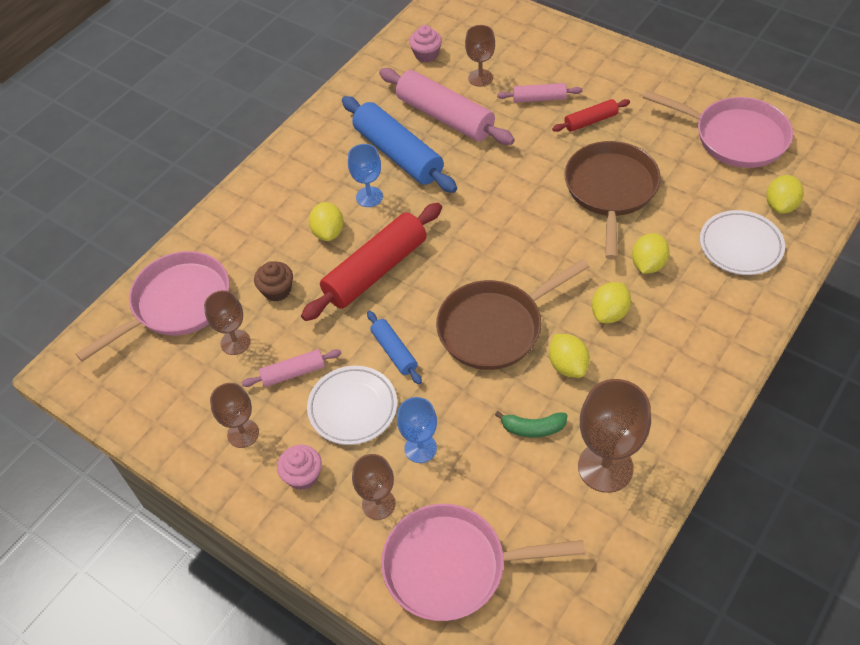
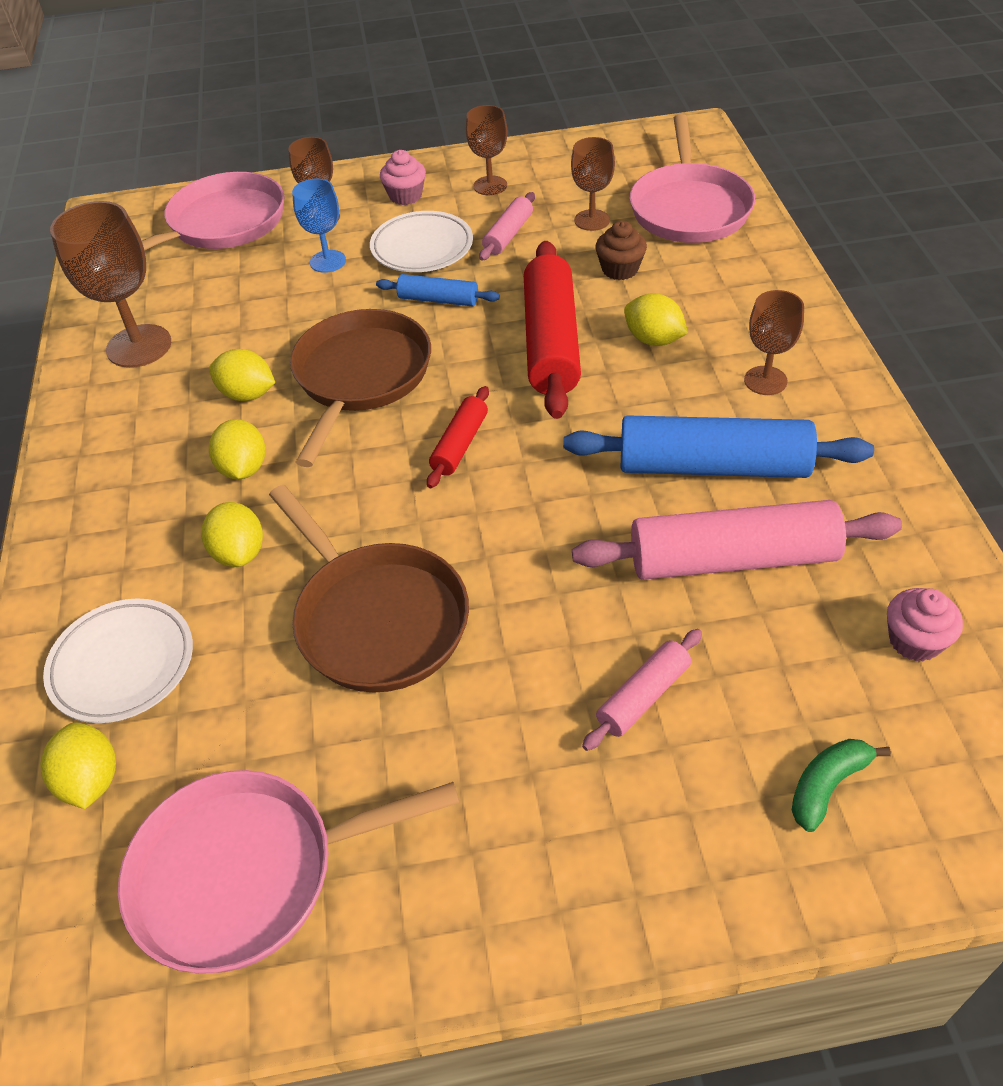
camera: 135 degrees right, 5 degrees down
(369, 197) = (668, 398): blue goblet -> none
(480, 78) = (777, 663): brown goblet -> brown goblet (765, 380)
(533, 428) = (236, 330): green banana -> green banana (827, 785)
(590, 121) = (519, 716): red rolling pin -> red rolling pin (460, 445)

